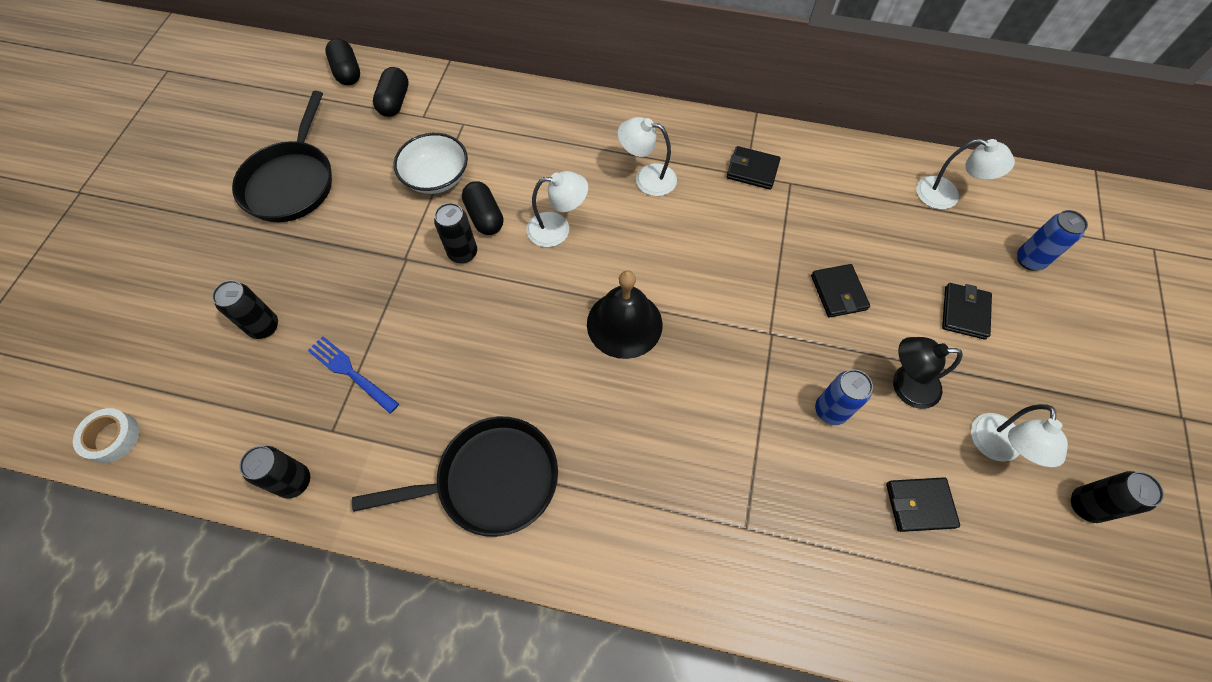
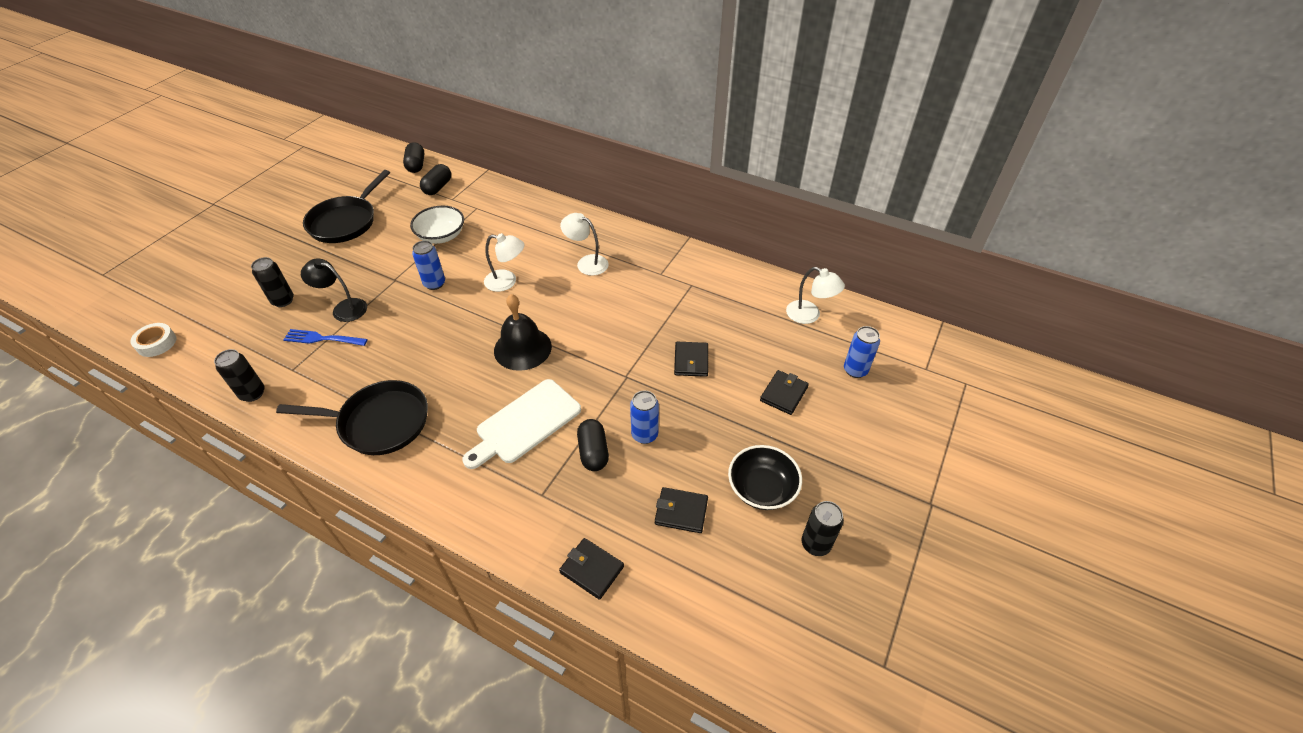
camera: 15 degrees right, 15 degrees down
(351, 373) = (323, 339): blue fork -> blue fork turned 45 degrees counterclockwise
(463, 253) = (434, 284): black can -> blue can
(485, 217) = (461, 265): black capsule -> black capsule (593, 452)
(678, 432) = (525, 423): none -> white cutting board
(752, 170) = (667, 272): black wallet -> black wallet (591, 569)
(905, 385) = (711, 431): black lamp -> black lamp (343, 308)
(995, 448) = (762, 488): white lamp -> black bowl

